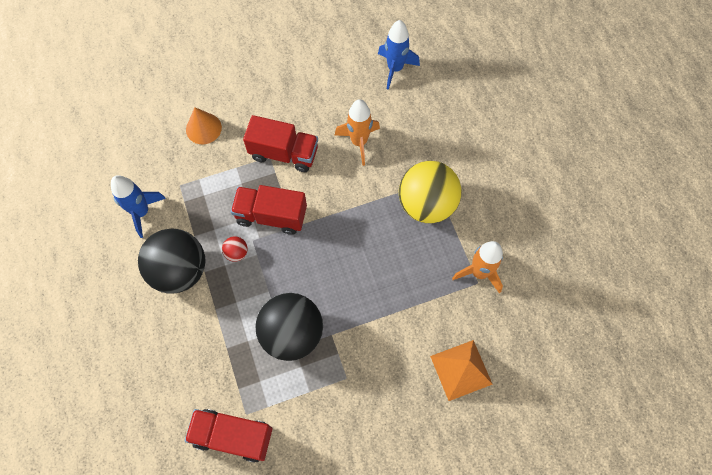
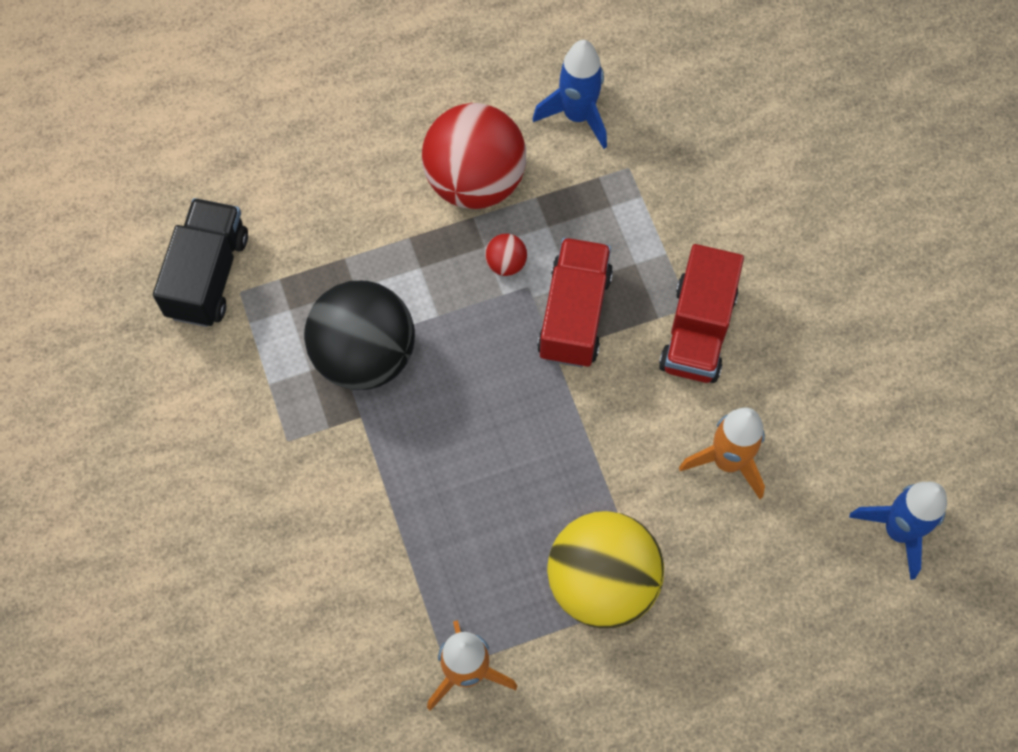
camera: 90 degrees right, 0 degrees up
(180, 270) = (475, 181): black ball -> red ball
(203, 128) = (741, 196): orange cone -> none
(233, 436) = (208, 275): red truck -> black truck
(461, 370) = (290, 629): orange pyramid -> none

